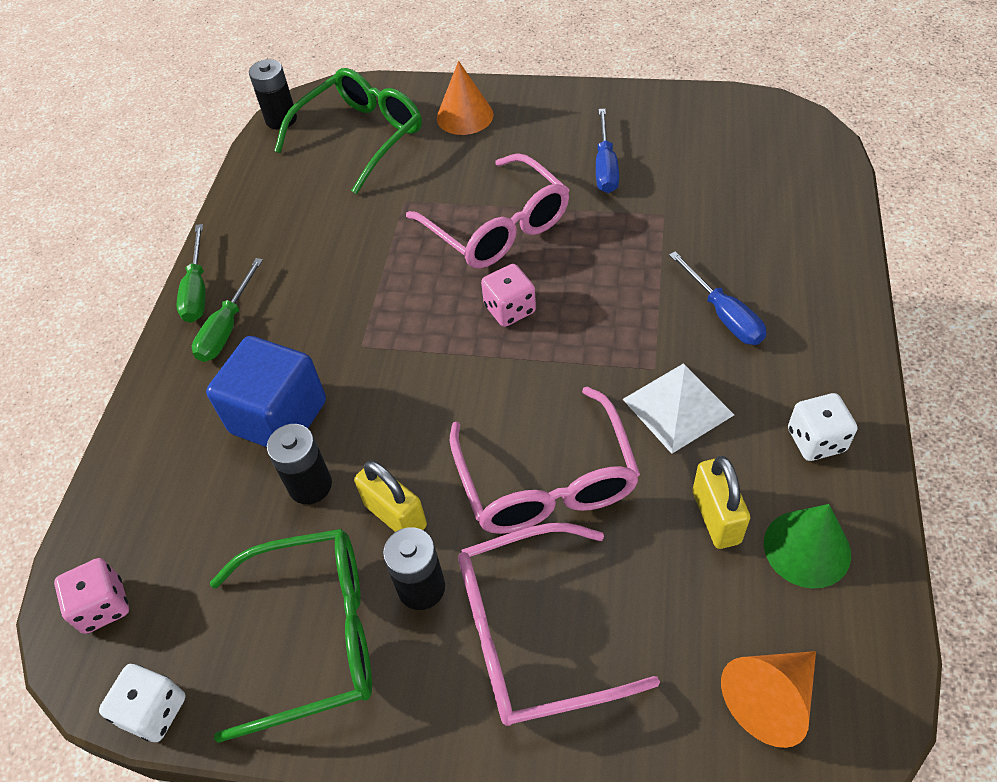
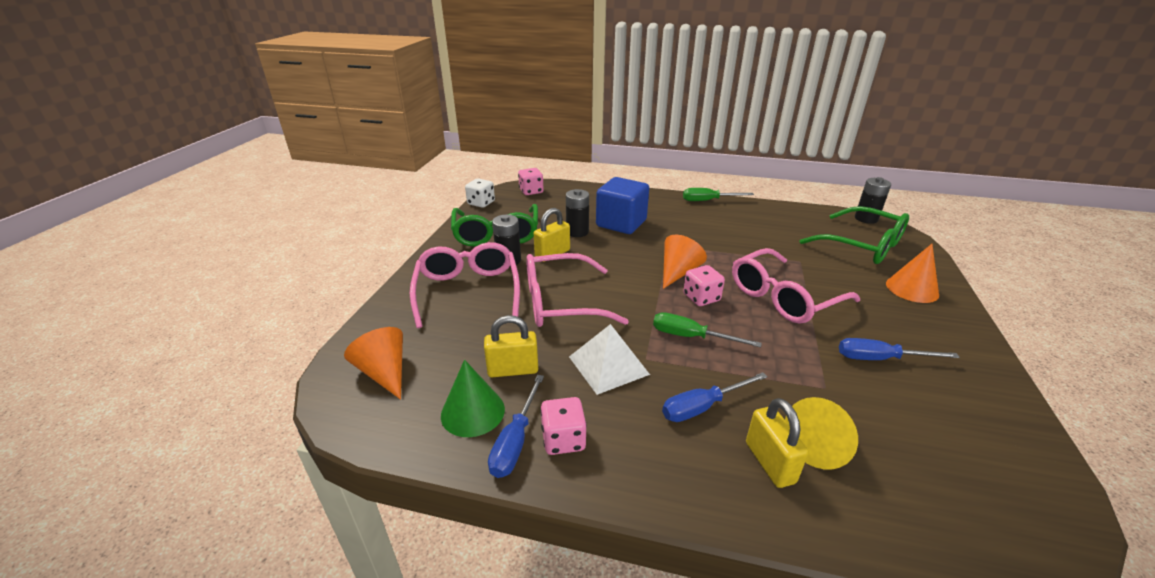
camera: 90 degrees right, 20 degrees down
(227, 327) = (682, 209): green screwdriver -> green screwdriver (691, 337)
(445, 334) = (678, 272): none -> orange cone
(747, 230) = (819, 445): none -> yellow cone
(783, 267) = (769, 462): none -> yellow padlock
(816, 440) = (563, 439): white dice -> pink dice
(836, 489) = (515, 441): none -> blue screwdriver

